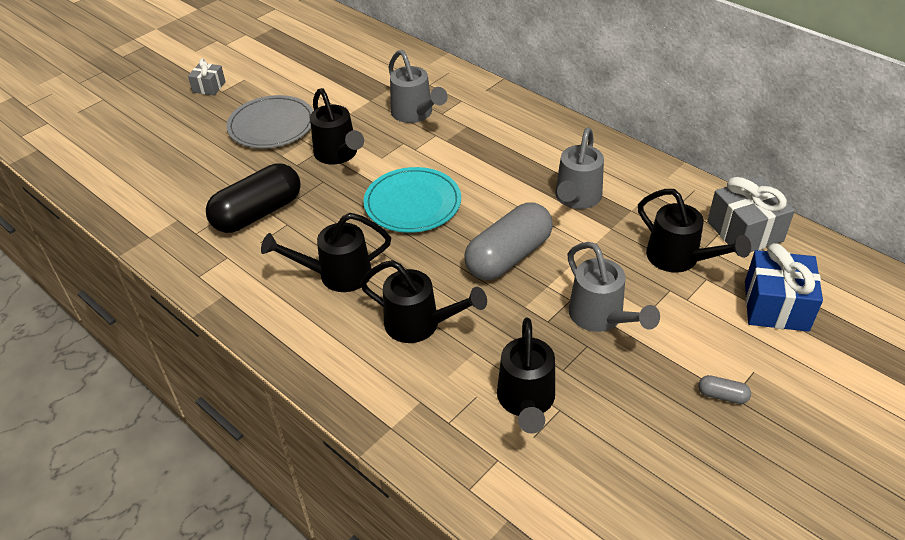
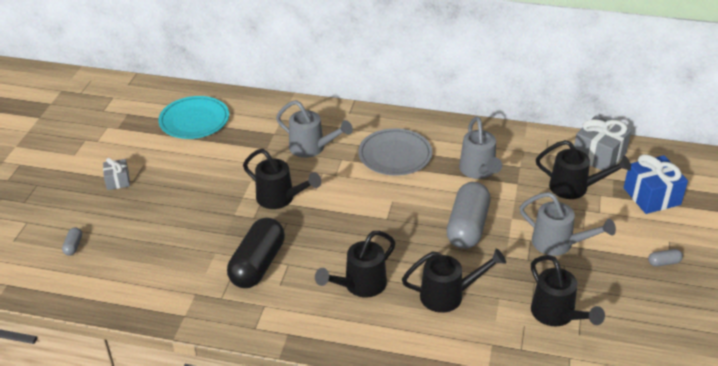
camera: 30 degrees left, 5 degrees down
(118, 134) = (73, 246): none -> grey capsule
(271, 125) = (204, 194): grey plate -> grey plate (395, 155)
(412, 203) = (369, 215): turquoise plate -> turquoise plate (194, 120)

